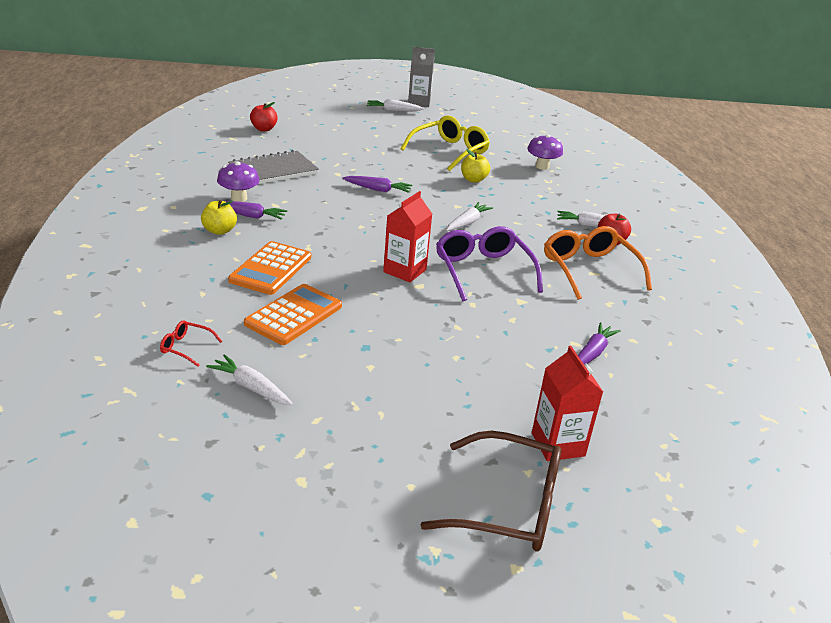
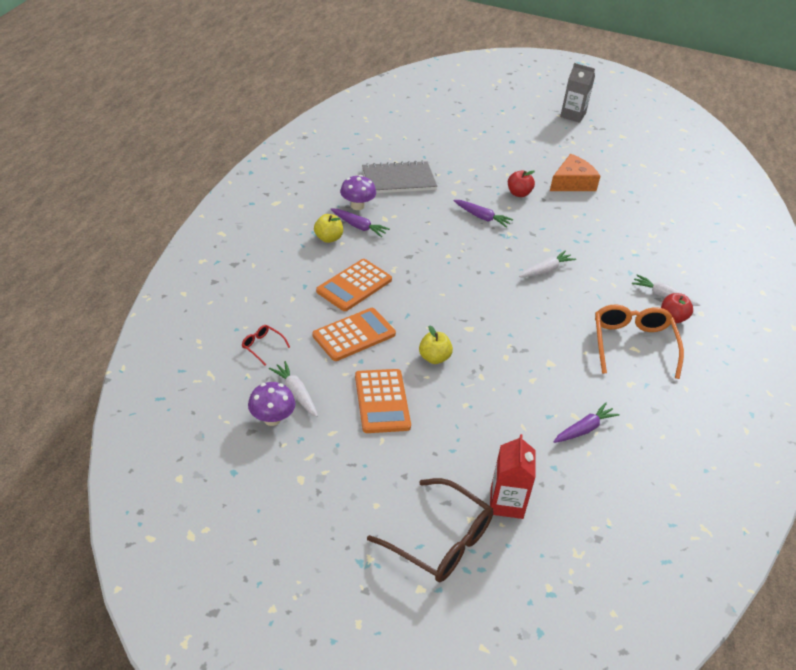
camera: 20 degrees right, 10 degrees up
(264, 129) = (410, 129): red apple -> red apple (519, 193)
(360, 374) = (382, 401): none -> orange calculator
(393, 110) = (542, 122): white carrot -> none
(405, 271) = (464, 310): red carton -> none
(450, 151) = (572, 183): yellow glasses -> orange cheese
(473, 180) = (577, 221): yellow apple -> yellow apple (434, 358)
(483, 271) = (533, 325): purple glasses -> none
(542, 166) = (655, 216): purple mushroom -> purple mushroom (272, 418)

